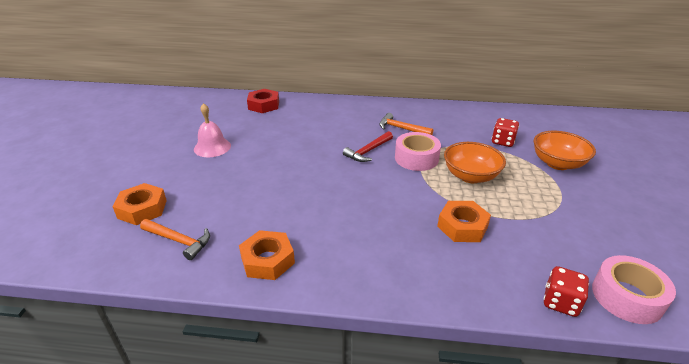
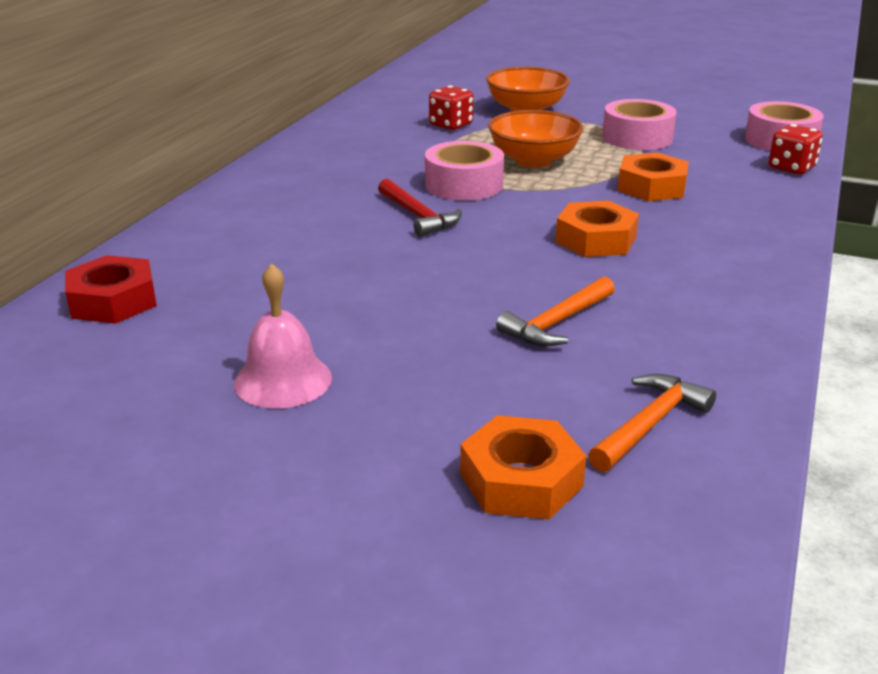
camera: 75 degrees left, 5 degrees down
(267, 260) = (714, 332): orange nut -> orange nut (596, 239)
(401, 128) = (356, 180): orange hammer -> orange hammer (557, 323)
(552, 214) = (637, 137): none -> pink tape

